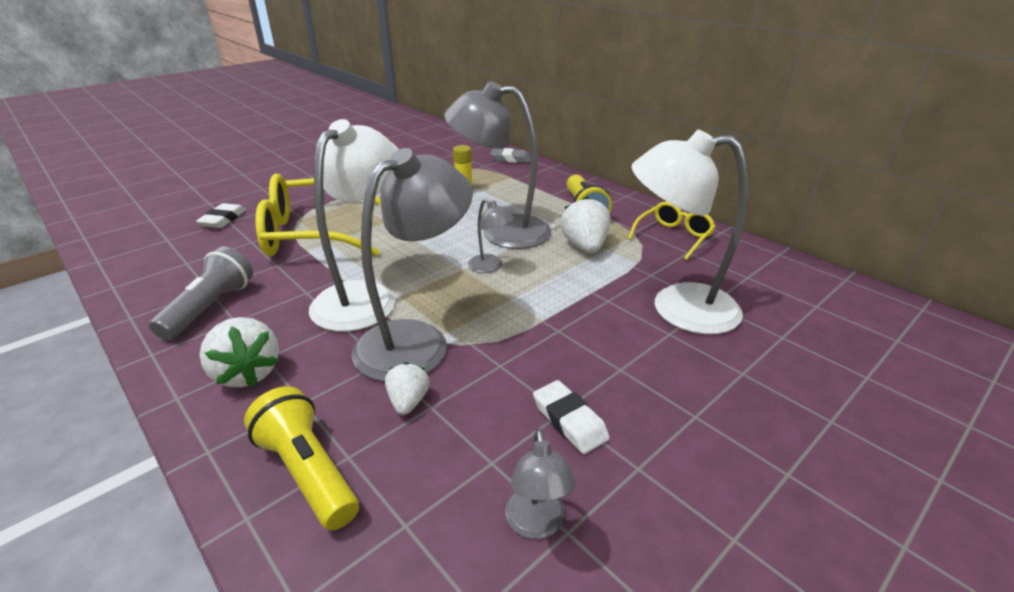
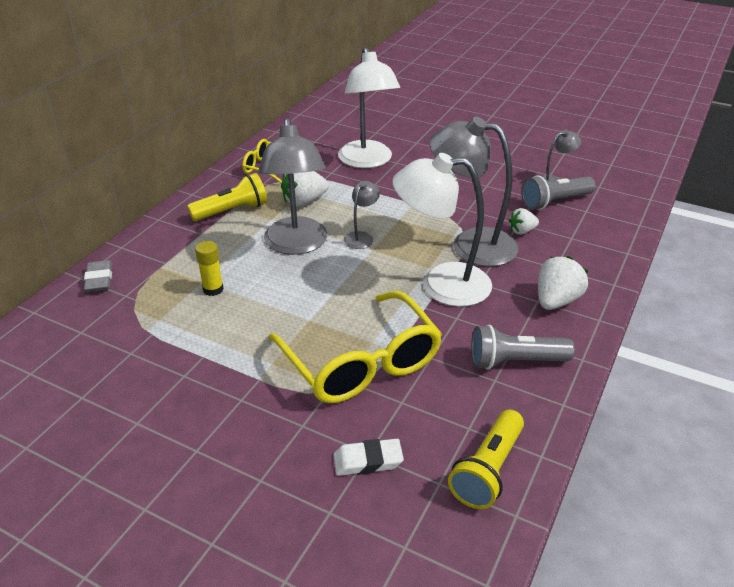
camera: 110 degrees left, 5 degrees up
(308, 472) = (591, 246): yellow flashlight -> yellow flashlight (488, 470)
(462, 486) = (554, 202): none -> grey flashlight
(569, 420) = (491, 182): white eraser -> none

